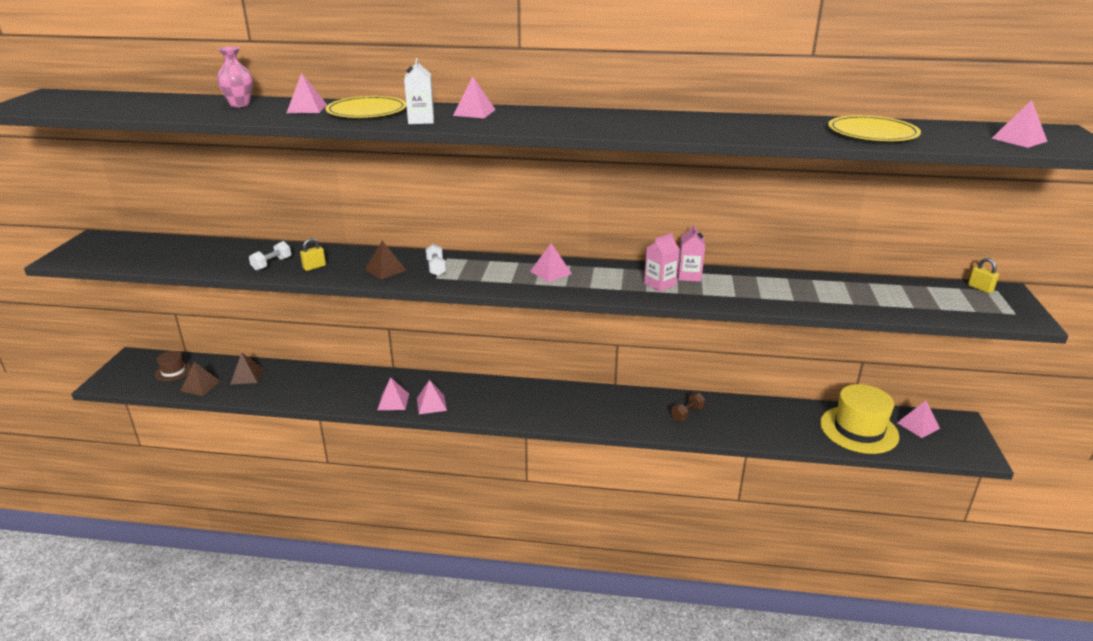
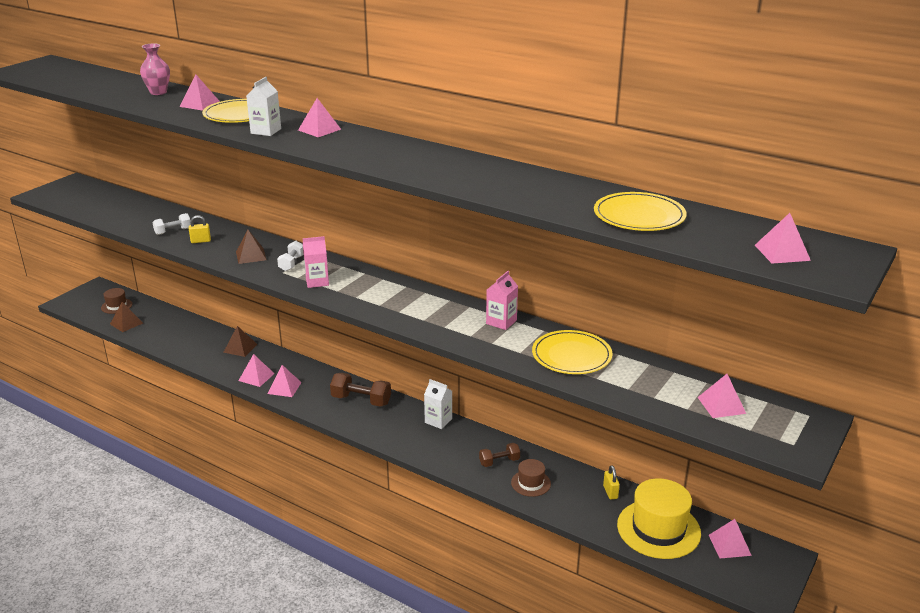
camera: 25 degrees right, 0 degrees up
(246, 376) = (165, 324): brown pyramid -> brown pyramid (240, 348)
(517, 395) = (361, 400): none -> brown dumbbell
(551, 272) = (381, 289): pink pyramid -> pink pyramid (721, 405)
(603, 394) = (438, 421): none -> white carton
(660, 284) = (464, 323): pink carton -> pink carton (317, 282)
(729, 424) = (531, 483): none -> brown hat
(778, 289) = (571, 355): none -> yellow plate
(980, 288) = (791, 408): yellow padlock -> yellow padlock (610, 492)

